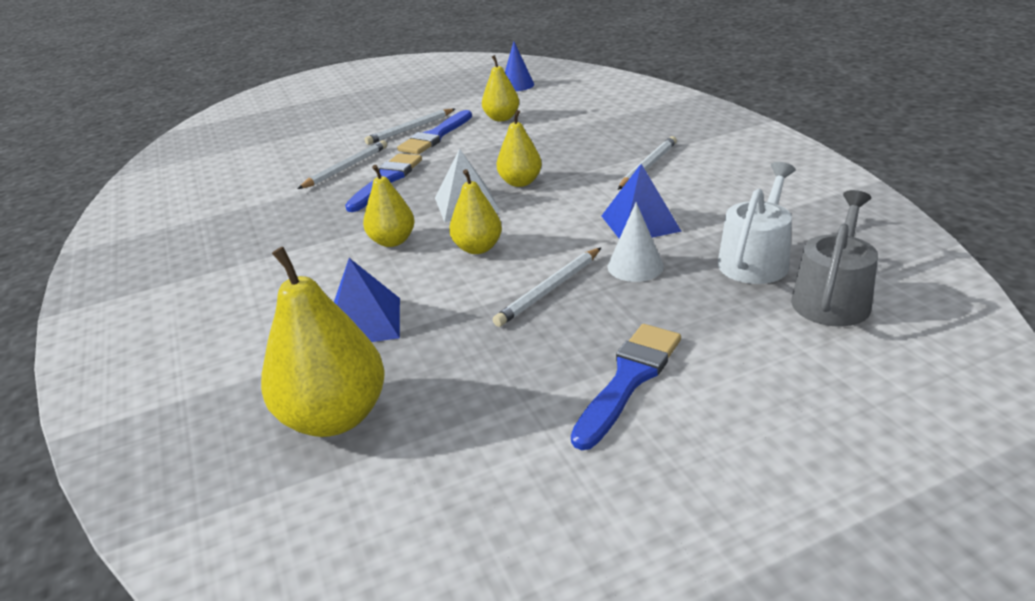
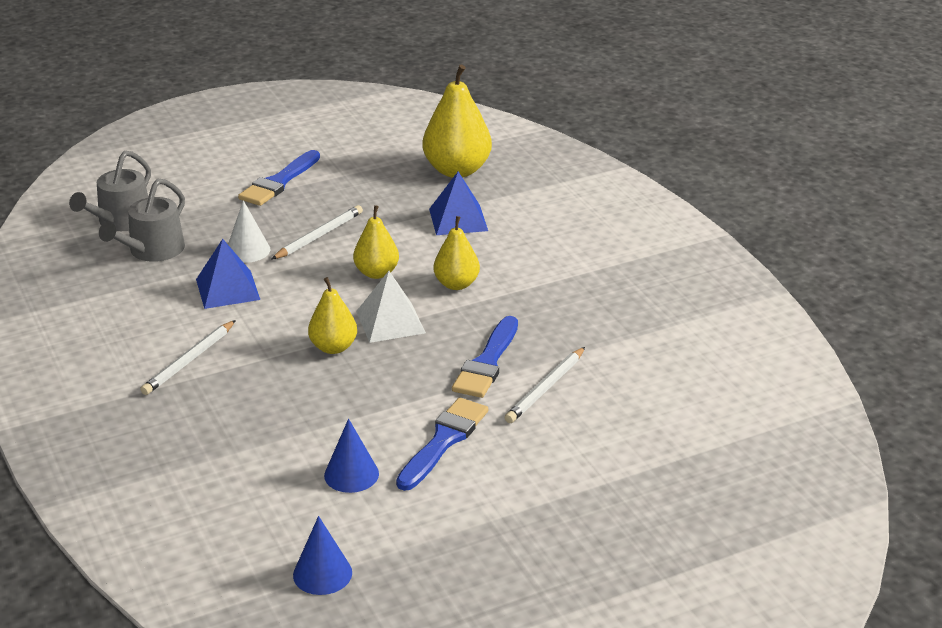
camera: 175 degrees right, 0 degrees up
(410, 129) = (483, 462): white pencil -> none
(502, 118) = (351, 474): yellow pear -> blue cone
(755, 260) = (152, 251): white watering can -> grey watering can

